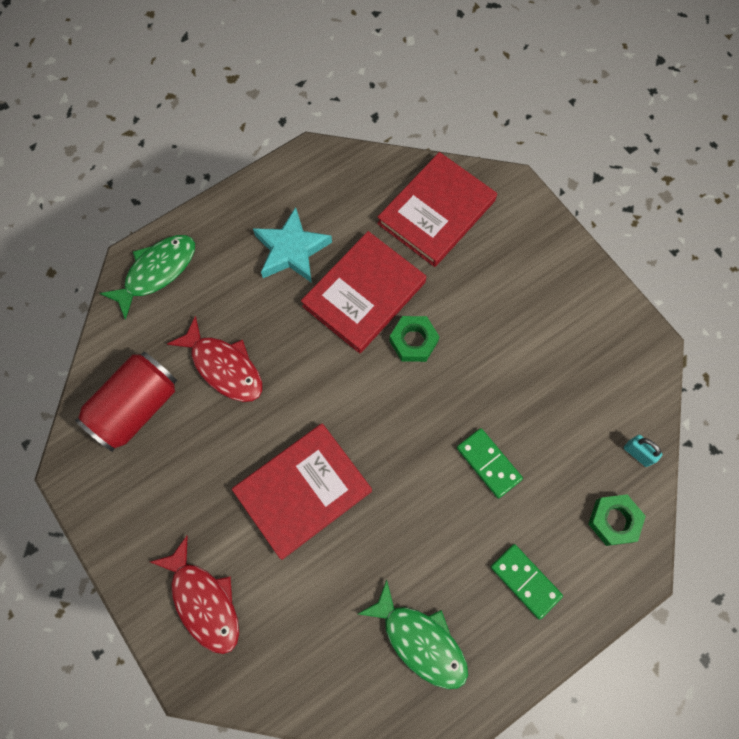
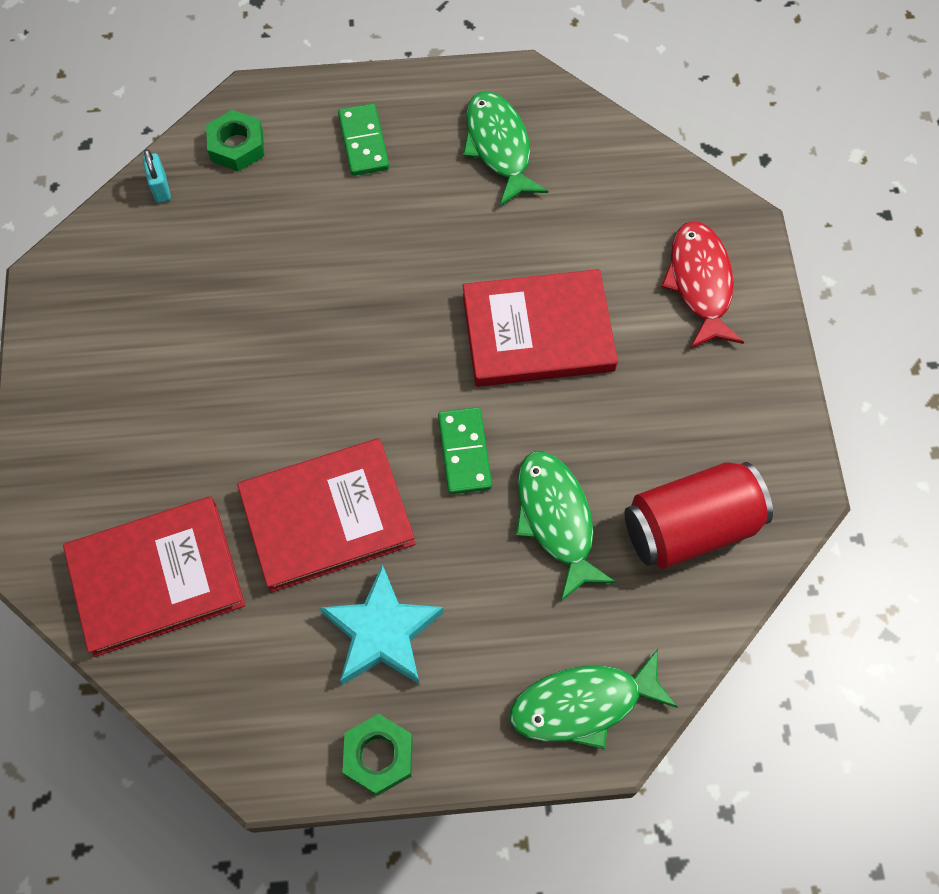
camera: 150 degrees left, 5 degrees down
(224, 367) = (556, 519): red fish -> green fish
(413, 341) = (307, 426): green nut -> green nut (378, 756)
(488, 463) = (320, 257): green domino -> green domino (464, 452)

